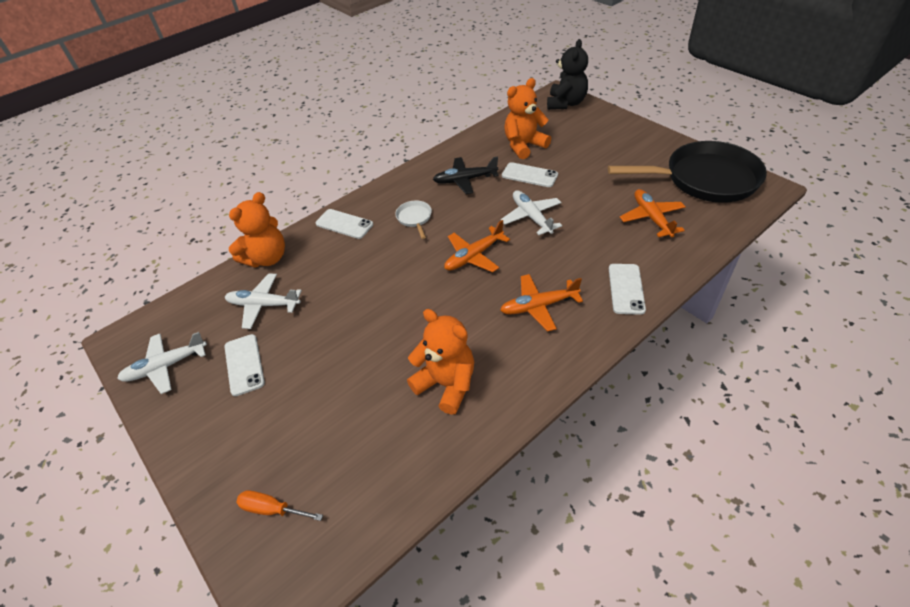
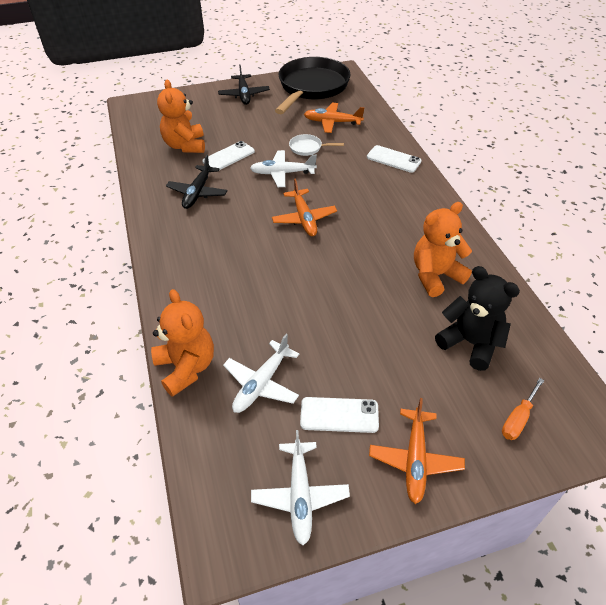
camera: 70 degrees left, 0 degrees up
(344, 224) = (185, 290): white phone -> none
(415, 218) = (222, 239): white pan -> white pan (308, 148)
(539, 306) = (384, 203): orange plane -> orange plane (415, 459)
(566, 103) = (151, 105): black teddy bear -> black teddy bear (470, 343)
(639, 143) = (244, 94): none -> black plane

